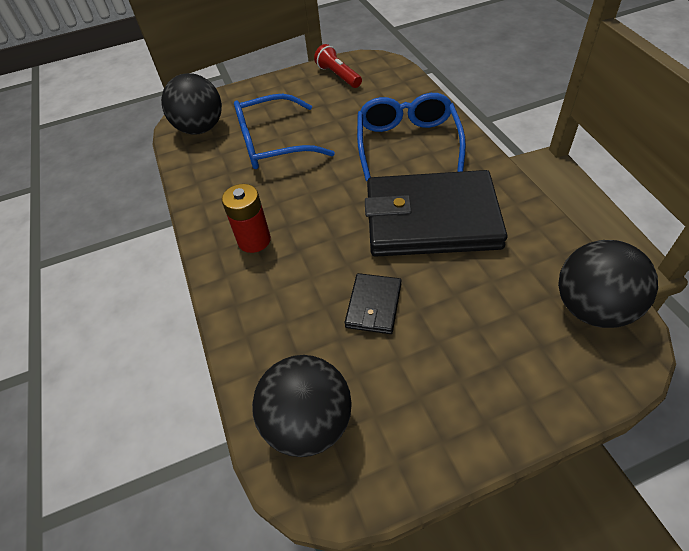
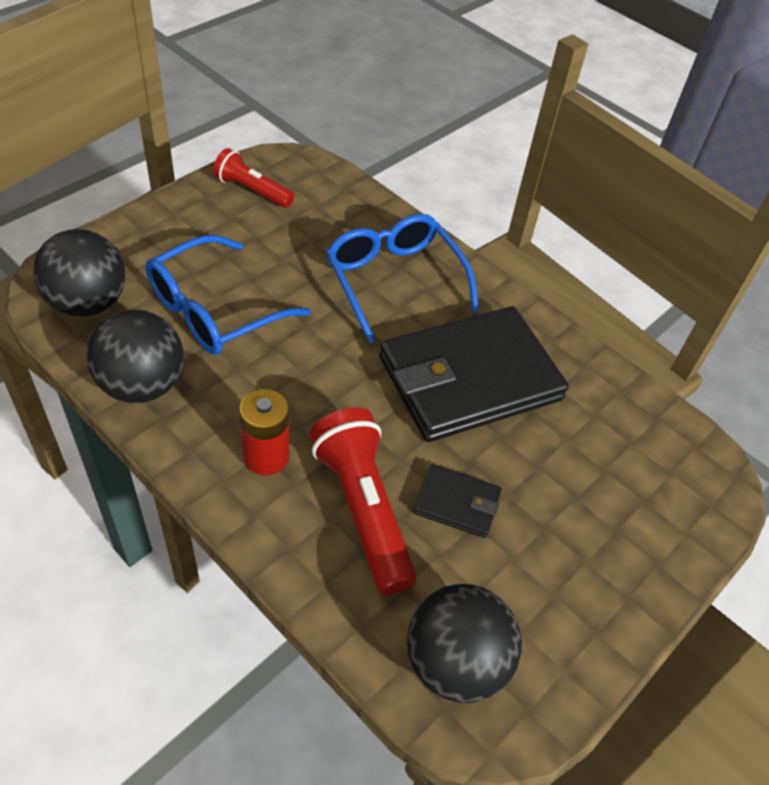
camera: 35 degrees left, 0 degrees up
(301, 291) = (363, 508): none -> red flashlight
(373, 305) = (457, 503): black wallet -> black wallet turned 60 degrees counterclockwise
(592, 308) = (673, 446): black ball -> black ball (142, 385)

